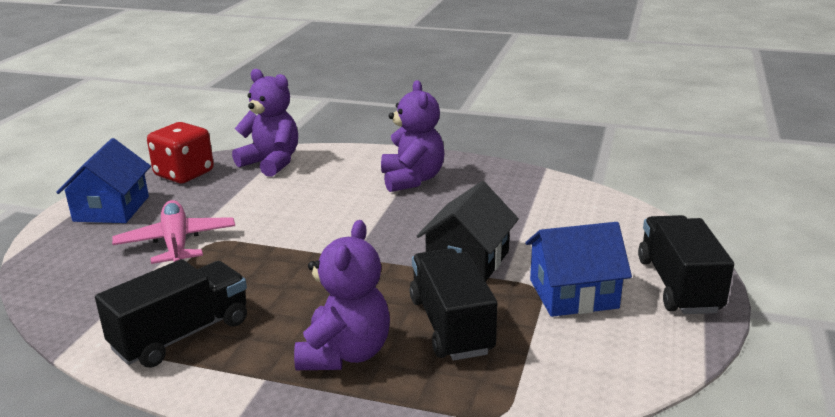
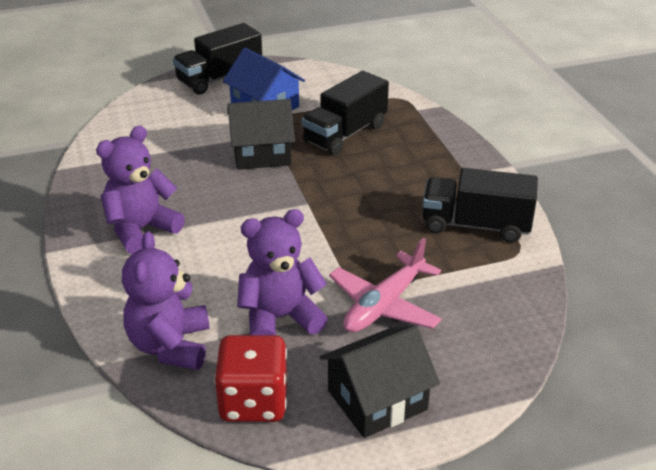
camera: 125 degrees left, 10 degrees up
(111, 209) = (377, 400): blue house -> black house
(345, 353) = (413, 157): purple teddy bear -> purple teddy bear (280, 318)

